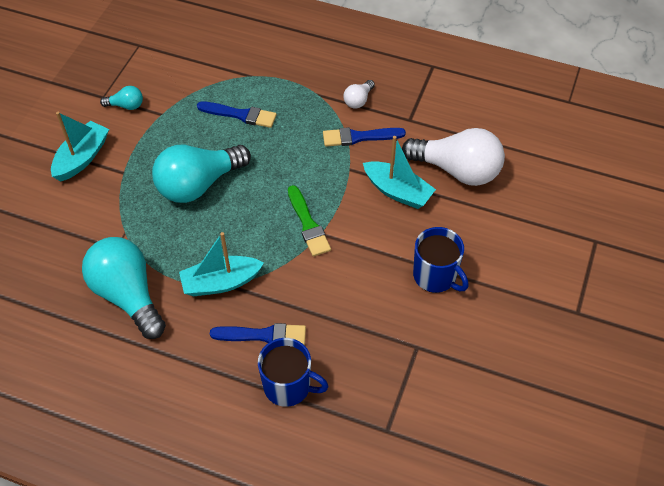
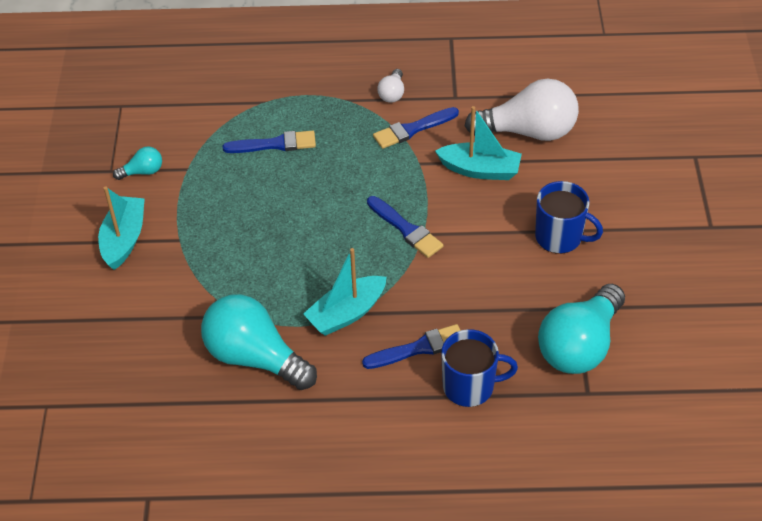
camera: 20 degrees left, 5 degrees down
(198, 184) = (269, 226): turquoise light bulb -> turquoise light bulb (580, 345)
(308, 224) = (406, 229): green brush -> blue brush

